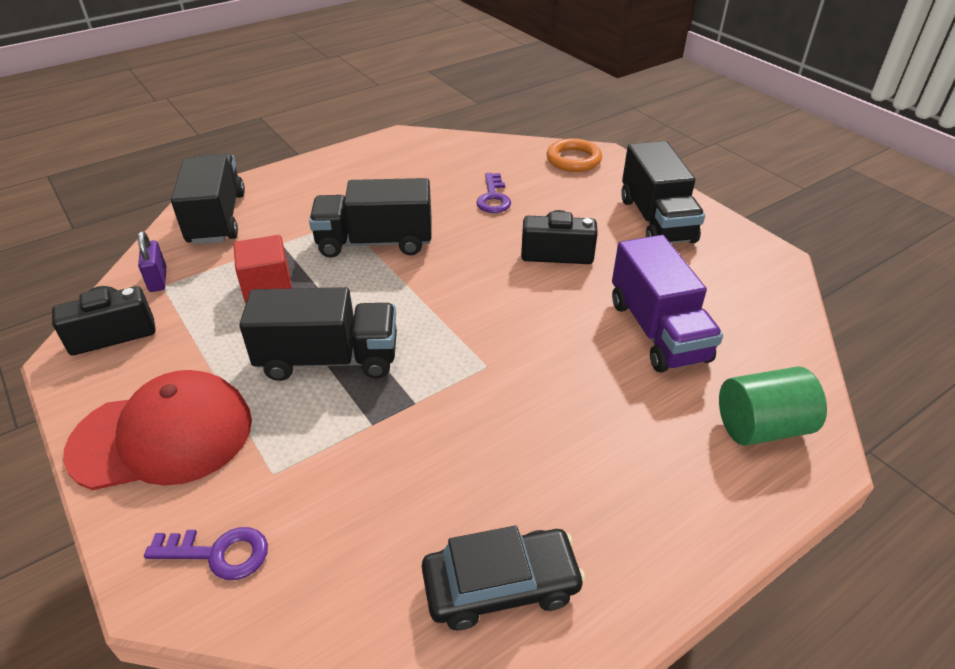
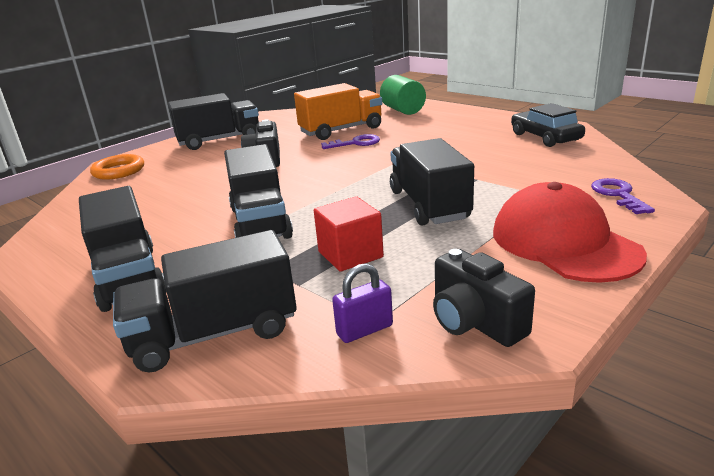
camera: 100 degrees left, 15 degrees down
(326, 182) = (129, 277): none -> black truck
(493, 198) = (181, 189): purple key -> purple key (356, 143)
(657, 330) = (341, 130): purple truck -> orange truck

